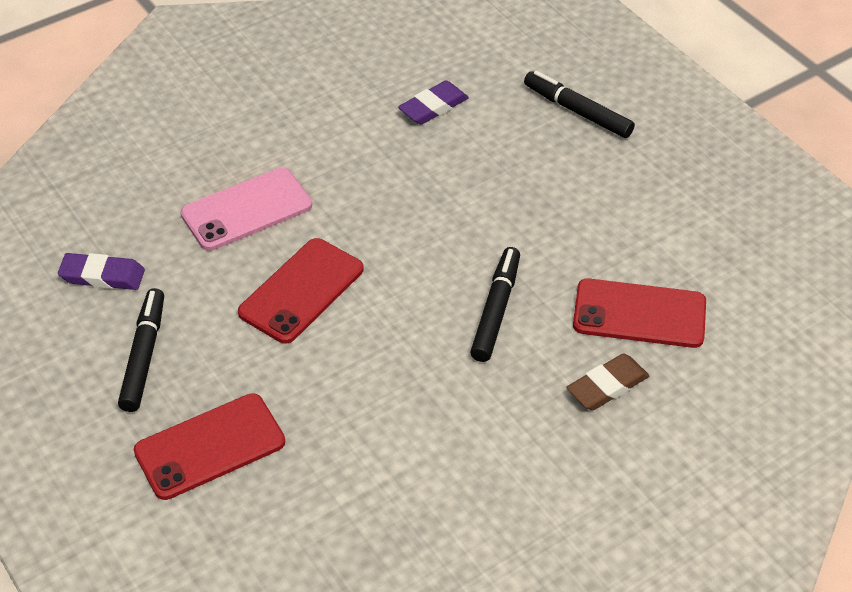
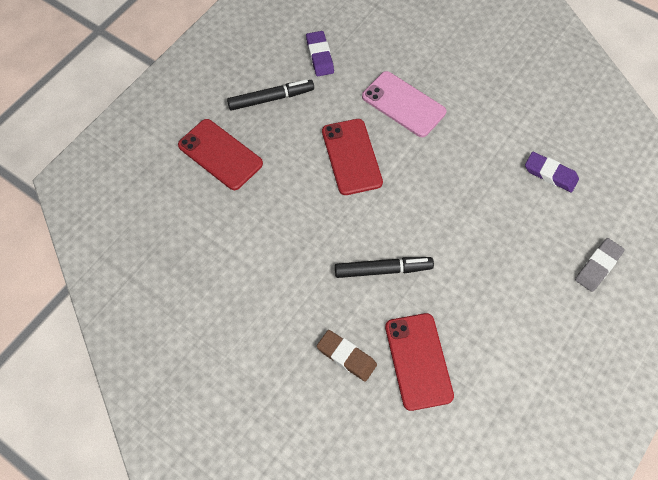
camera: 70 degrees right, 15 degrees up
(301, 291) = (351, 157): red phone -> red phone turned 60 degrees clockwise
(577, 111) = (598, 266): black marker -> grey eraser

